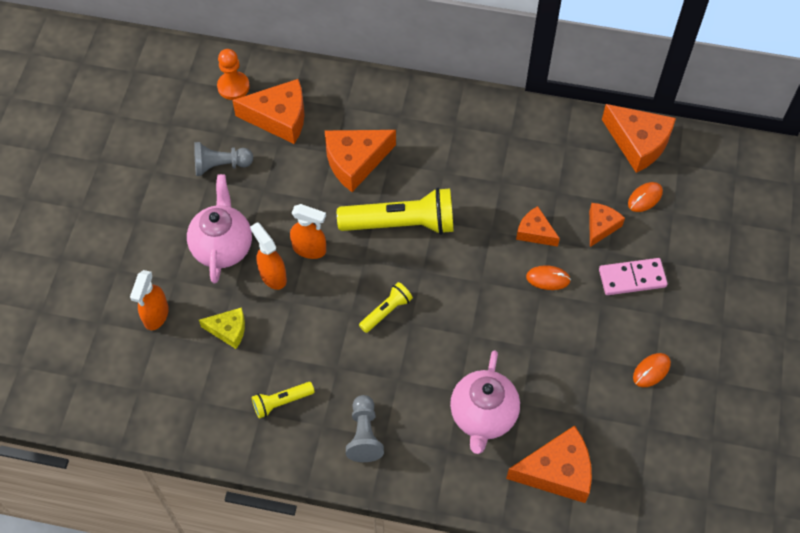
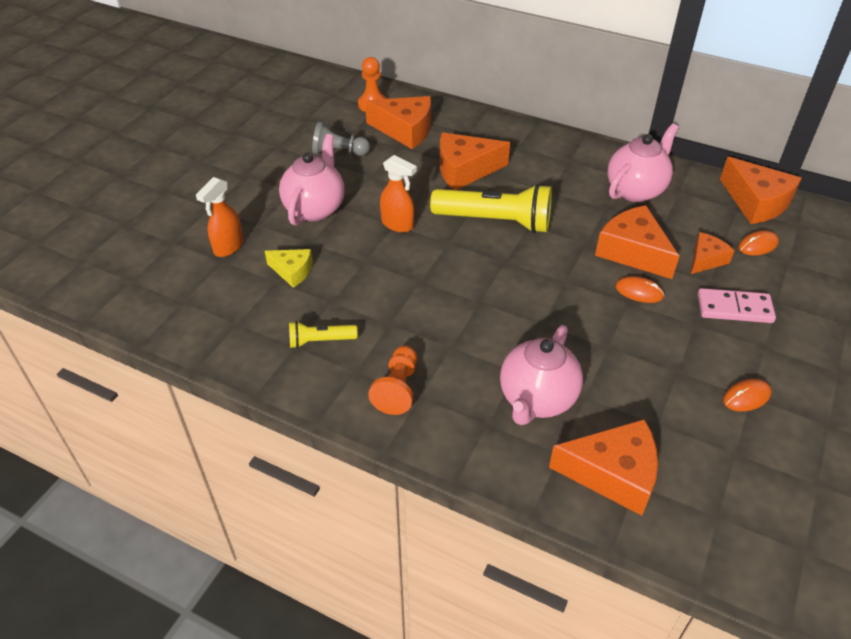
camera: 15 degrees right, 15 degrees down
(272, 276) = (353, 238): orange spray bottle -> none
(364, 434) = (398, 388): grey pawn -> orange pawn
(386, 311) = (458, 286): yellow flashlight -> none
(525, 152) = (636, 190): none -> pink teapot
(535, 232) = (633, 252): orange cheese -> orange cheese, size x1.73

